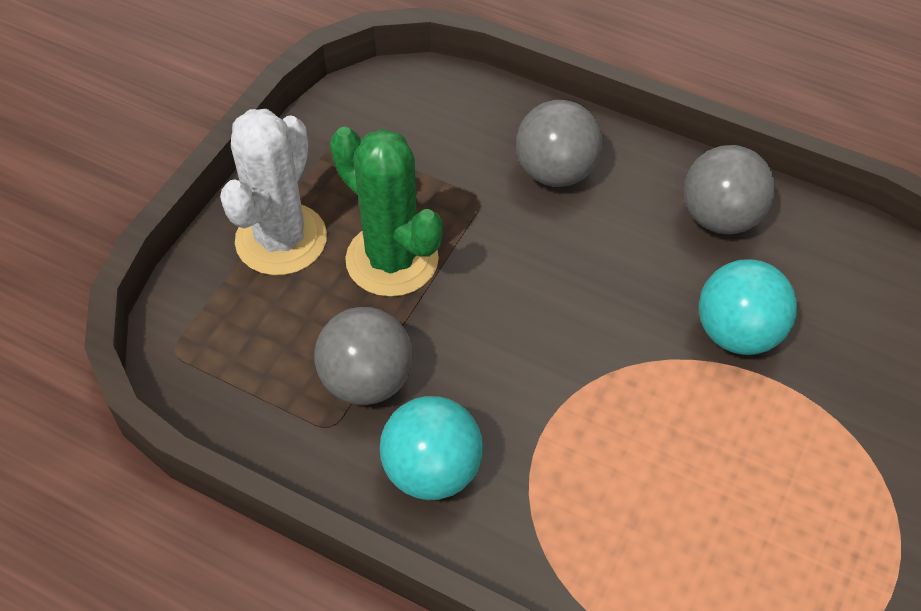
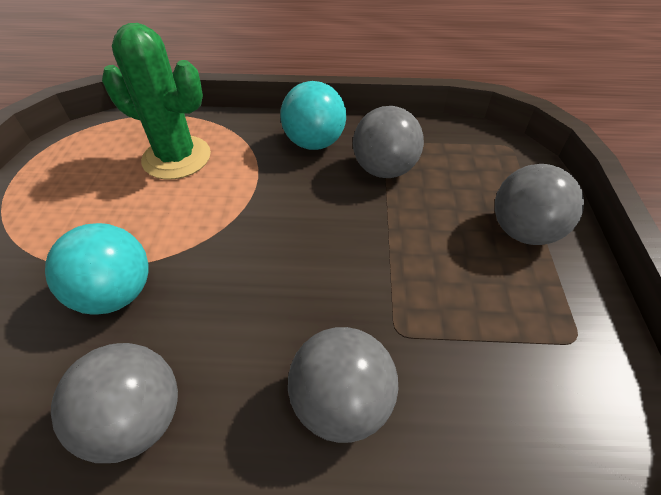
camera: 155 degrees right, 5 degrees down
(281, 239) = (523, 231): white cactus -> grey ball
(392, 260) = (430, 247): green cactus -> green cactus (177, 157)

